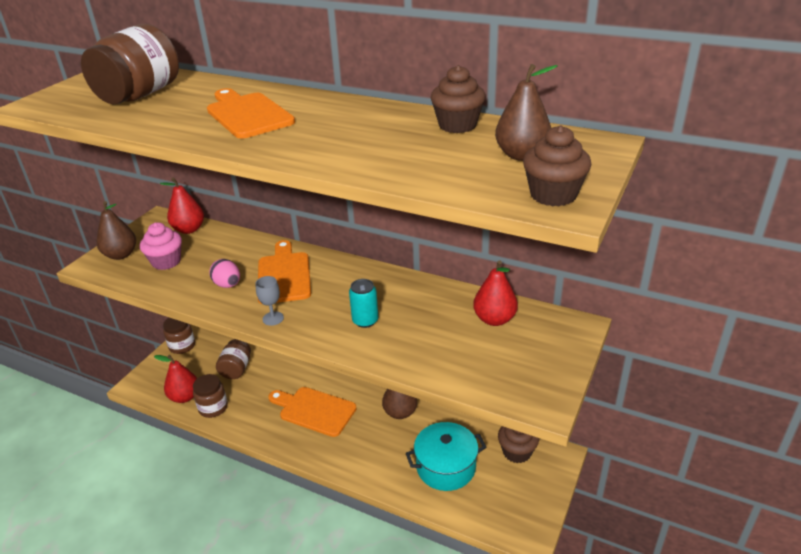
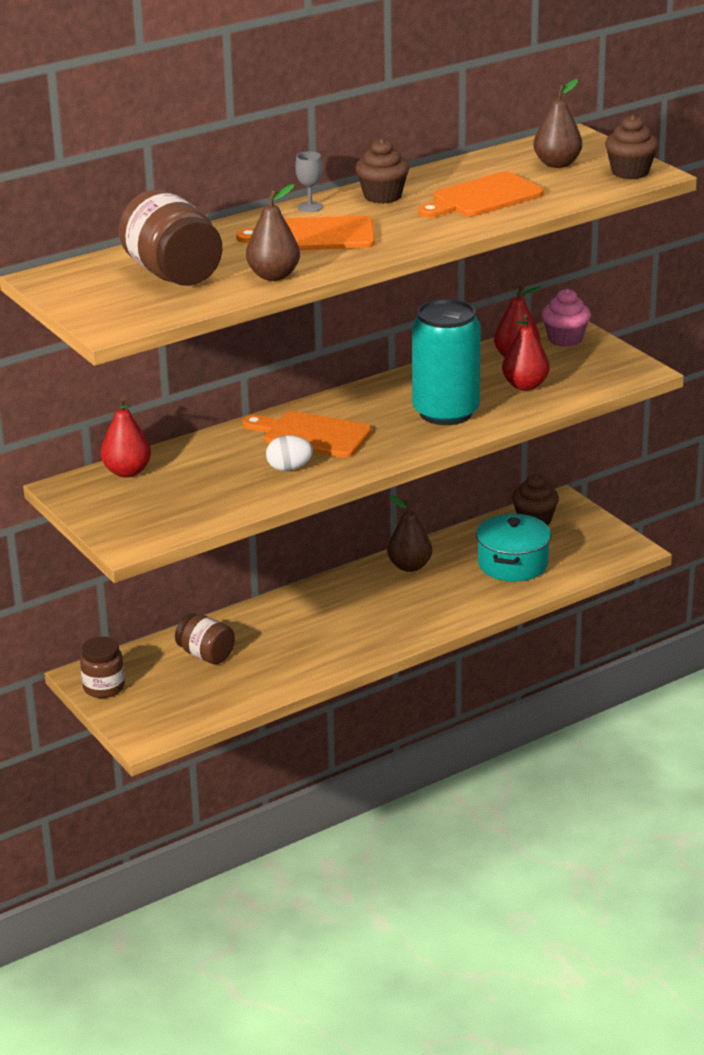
camera: 60 degrees left, 5 degrees down
(121, 255) = (129, 522): brown pear -> brown pear (273, 276)
(166, 262) = (188, 496): pink cupcake -> pink cupcake (565, 339)
(185, 397) = (215, 703): red pear -> red pear (525, 385)
(213, 408) = (260, 685): brown jar -> none
(227, 285) = (289, 468): pink egg -> white egg
(273, 318) = (385, 455): grey goblet -> grey goblet (310, 207)
(314, 410) = (345, 618): orange cutting board -> orange cutting board (482, 197)
(365, 320) = (446, 412): turquoise can -> turquoise can, size x2.25
(457, 125) = (470, 169): brown cupcake -> brown cupcake (382, 196)

